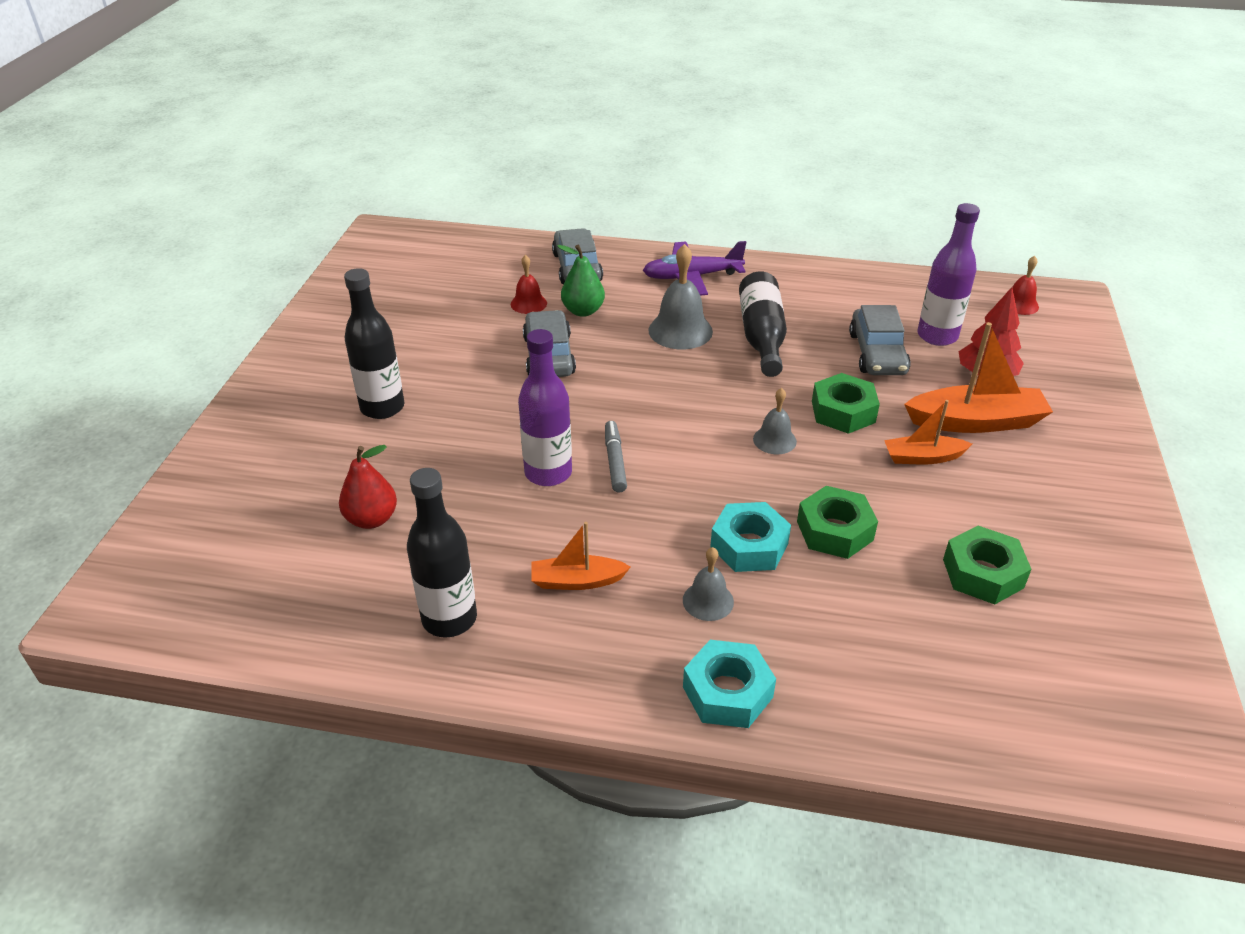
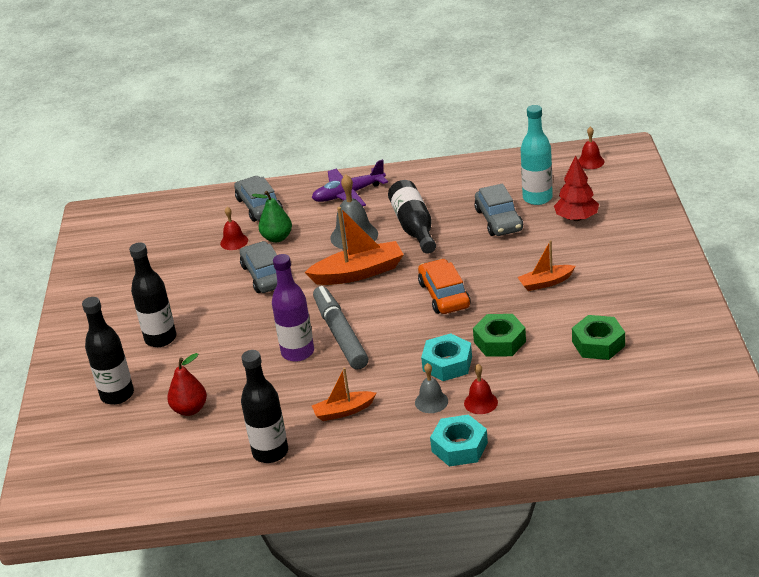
camera: 10 degrees left, 5 degrees down
(290, 472) = (117, 395): none -> black bottle
(615, 461) = (340, 334): grey marker -> grey marker, size x1.85
(774, 440) = (444, 295): grey bell -> orange car
(781, 623) = (480, 402): none -> red bell
(843, 411) = (485, 265): green nut -> none
(937, 336) = (537, 198): purple bottle -> turquoise bottle
(976, 422) = (576, 251): orange boat -> orange boat (358, 273)

